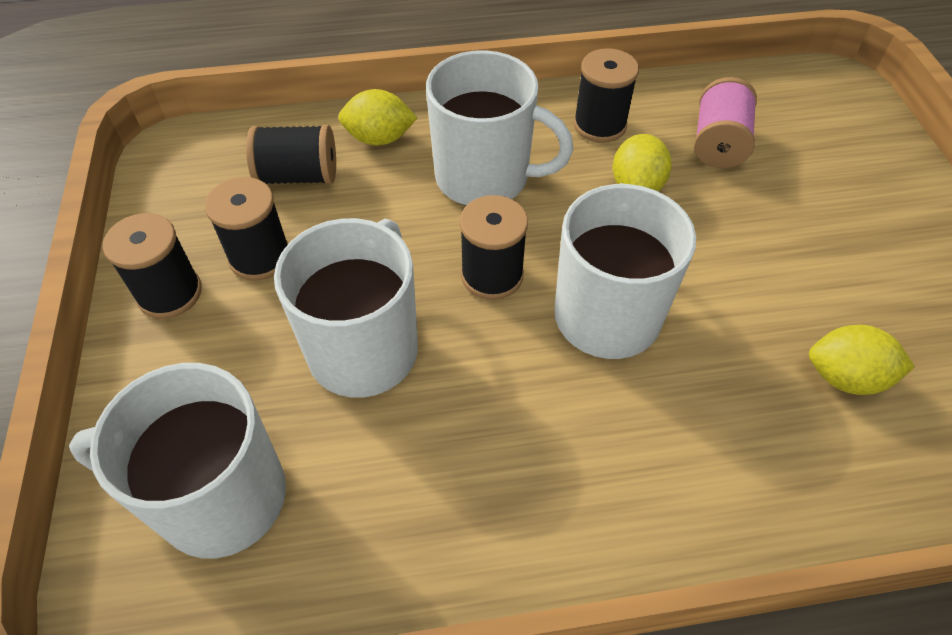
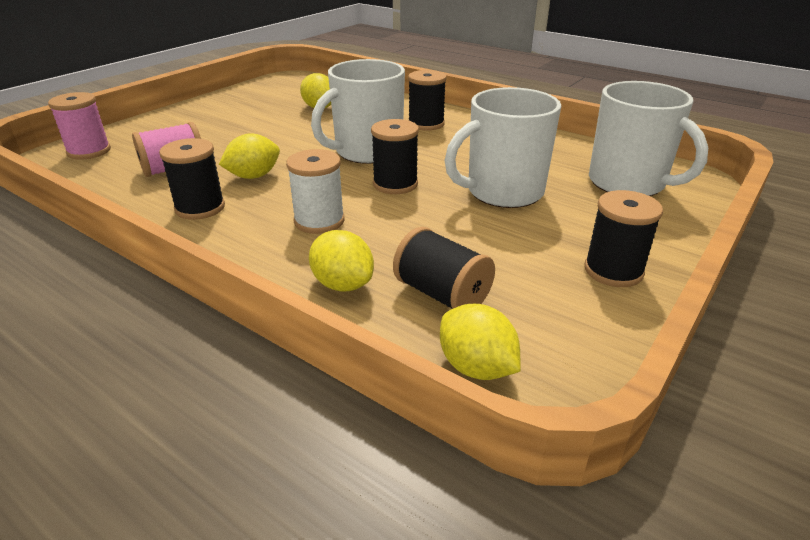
camera: 135 degrees left, 20 degrees down
(226, 141) = (476, 367): none -> yellow lemon
(260, 257) = (527, 258): black spool -> black spool (426, 124)
(485, 178) = (319, 221): white mug -> white spool
(834, 108) = (89, 151): none -> pink spool

